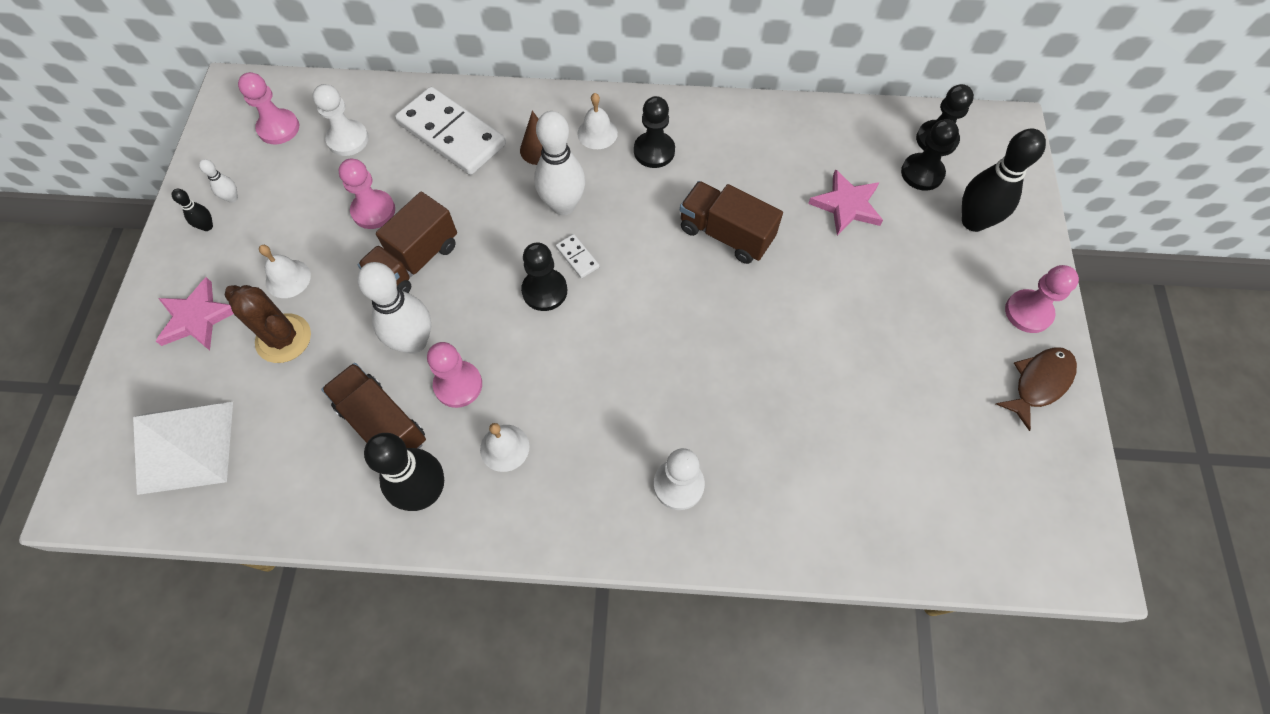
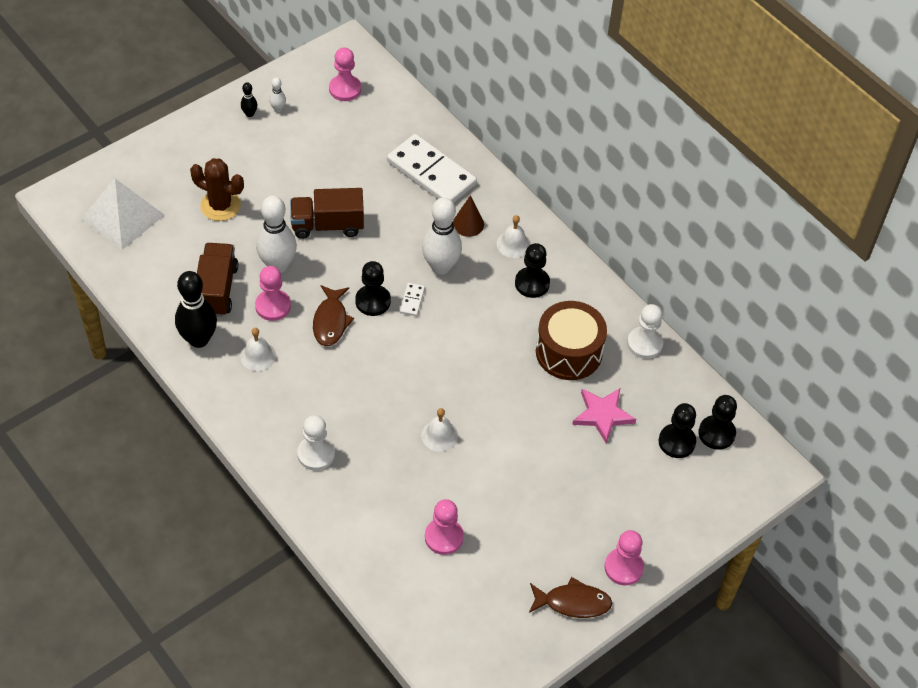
camera: 45 degrees right, 10 degrees down
(197, 318) = (193, 158): pink star -> none
(283, 338) = (220, 205): brown cactus -> brown cactus turned 60 degrees counterclockwise
(288, 278) = (256, 177): white bell -> white bell (439, 435)
(348, 139) = (373, 127): white pawn -> white pawn (644, 344)
(373, 211) = (339, 179): pink pawn -> pink pawn (444, 537)
(452, 134) = (431, 173): white domino -> white domino turned 45 degrees counterclockwise
(530, 345) = (331, 321): none -> brown fish
(726, 234) = (509, 364): brown truck -> none
(755, 179) = (569, 352): none -> brown drum
(973, 221) = (667, 495): black bowling pin -> none

